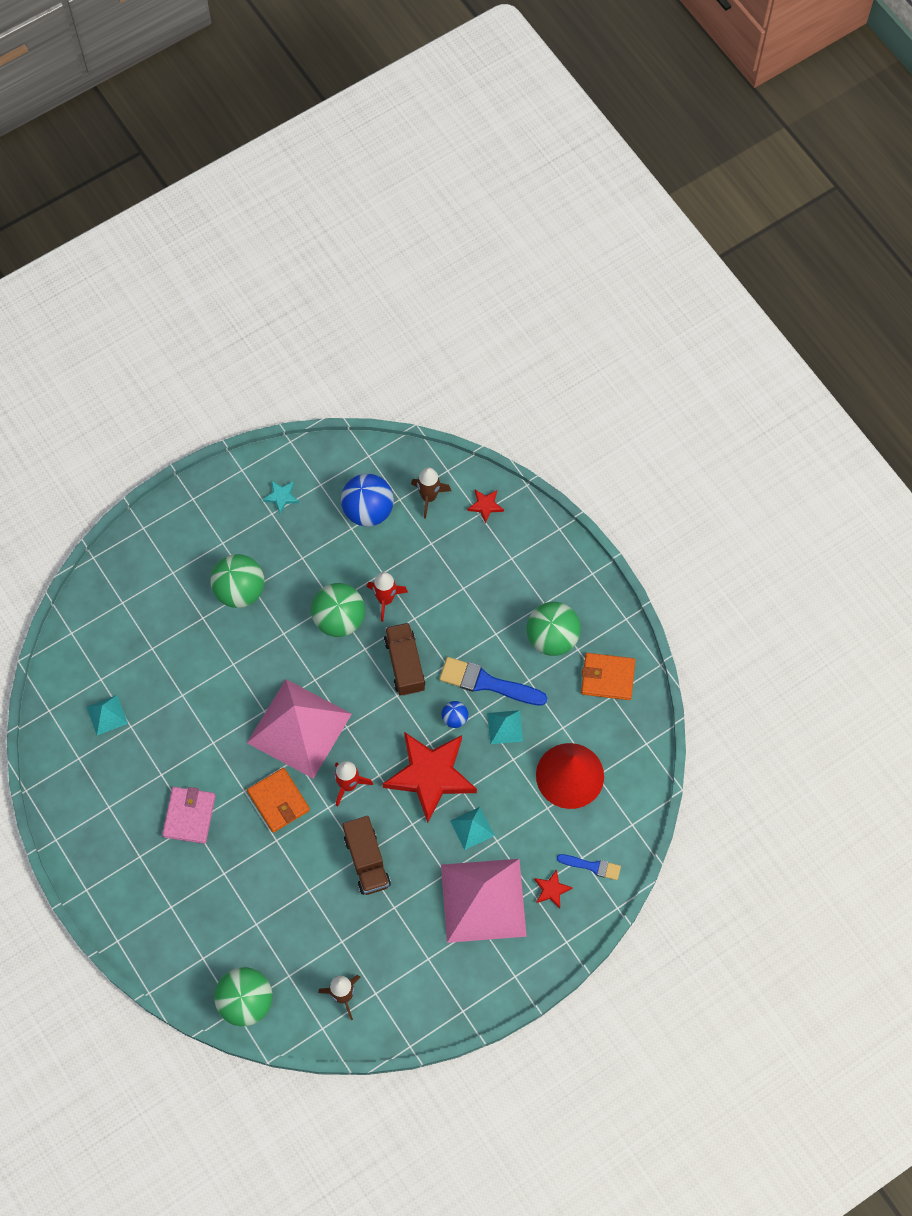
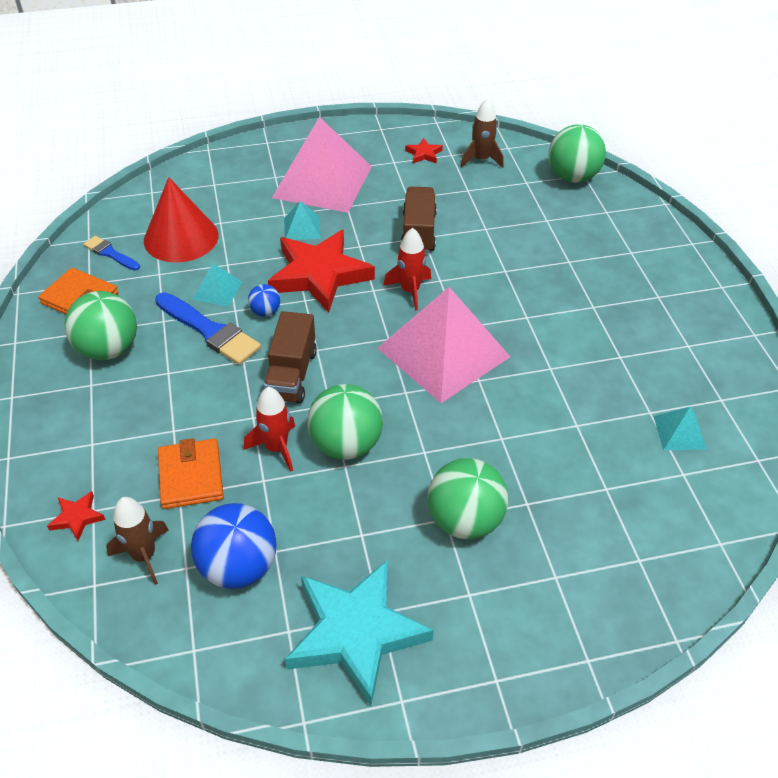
camera: 160 degrees left, 20 degrees down
(189, 816) = (595, 313): pink wallet -> none
(278, 801) = (491, 298): orange wallet -> orange wallet (191, 476)
(281, 497) = (355, 632): turquoise star -> turquoise star, size x2.45
(551, 890) = (257, 172): red star -> red star (424, 154)
(592, 866) = (209, 176): blue brush -> blue brush (110, 253)

